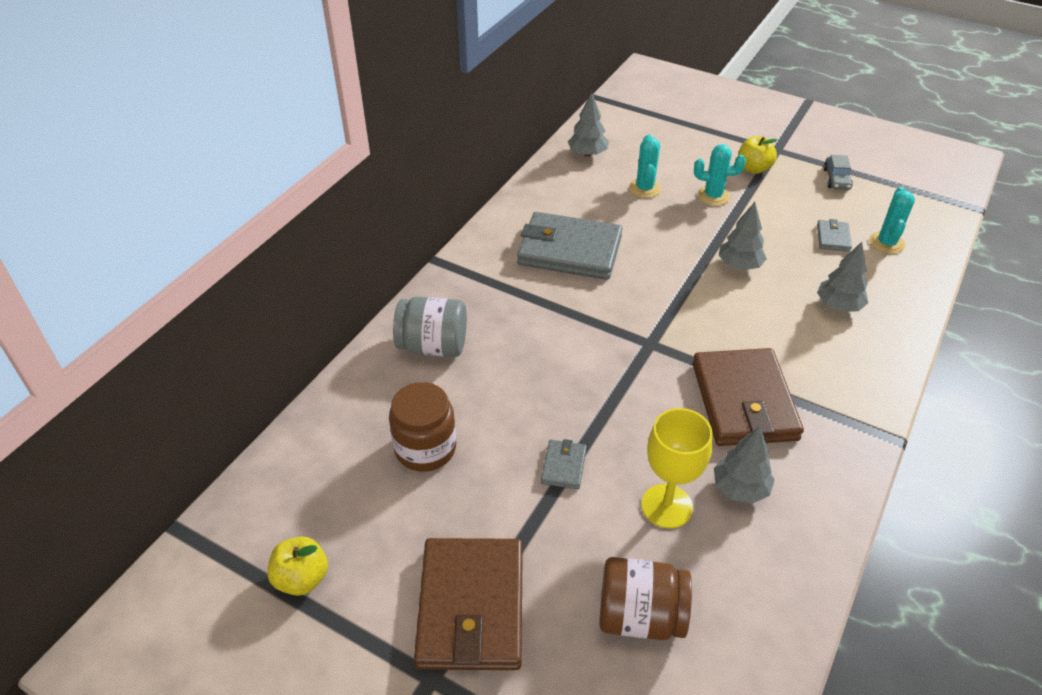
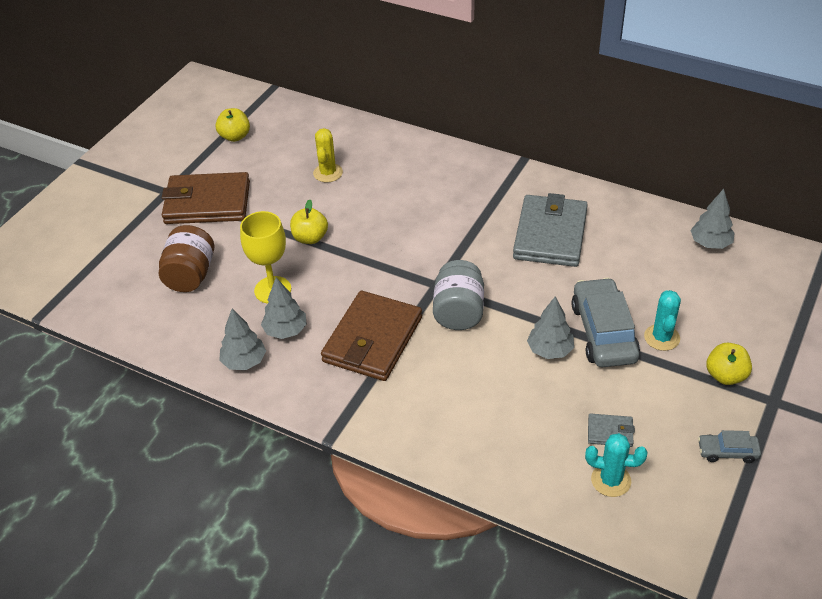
camera: 90 degrees right, 0 degrees up
(425, 448) = (328, 173): brown jar -> yellow cactus
(433, 346) = (424, 167): grey jar -> grey jar (458, 312)
(563, 466) = (310, 238): grey wallet -> yellow apple
(644, 188) = (660, 285): turquoise cactus -> none
(710, 229) = (603, 332): none -> grey car
(743, 401) = (372, 339): brown wallet -> brown wallet turned 60 degrees counterclockwise
(838, 306) = (499, 421): grey tree -> grey tree (244, 361)

